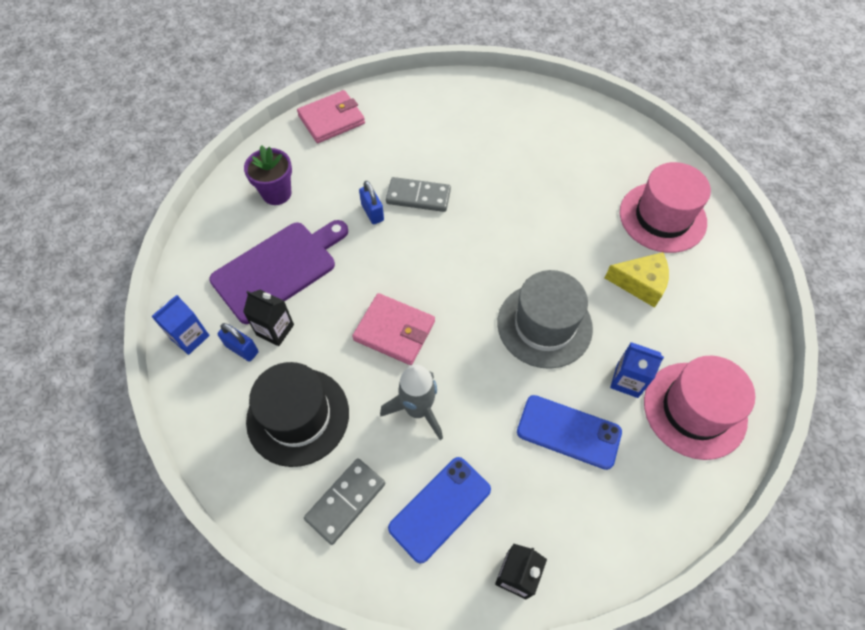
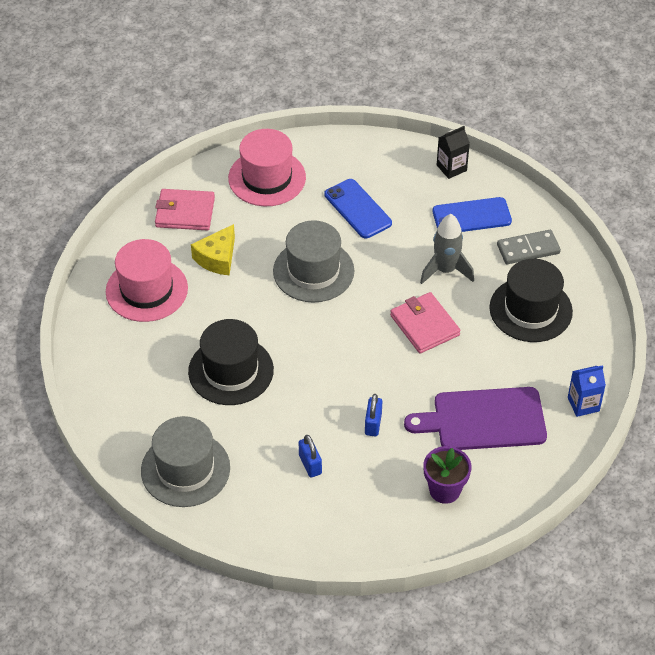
camera: 145 degrees left, 10 degrees down
(242, 349) = (547, 374): blue padlock -> blue padlock (310, 464)
(275, 330) = (514, 374): black carton -> none
(331, 119) = (342, 541): pink wallet -> pink wallet (185, 212)
(418, 197) = (323, 416): grey domino -> none
(484, 106) = (185, 469): none -> grey hat
(524, 190) = (231, 371): none -> black hat
(627, 380) = (292, 213): blue carton -> none
(640, 283) = (217, 258): yellow cheese -> yellow cheese turned 105 degrees counterclockwise

